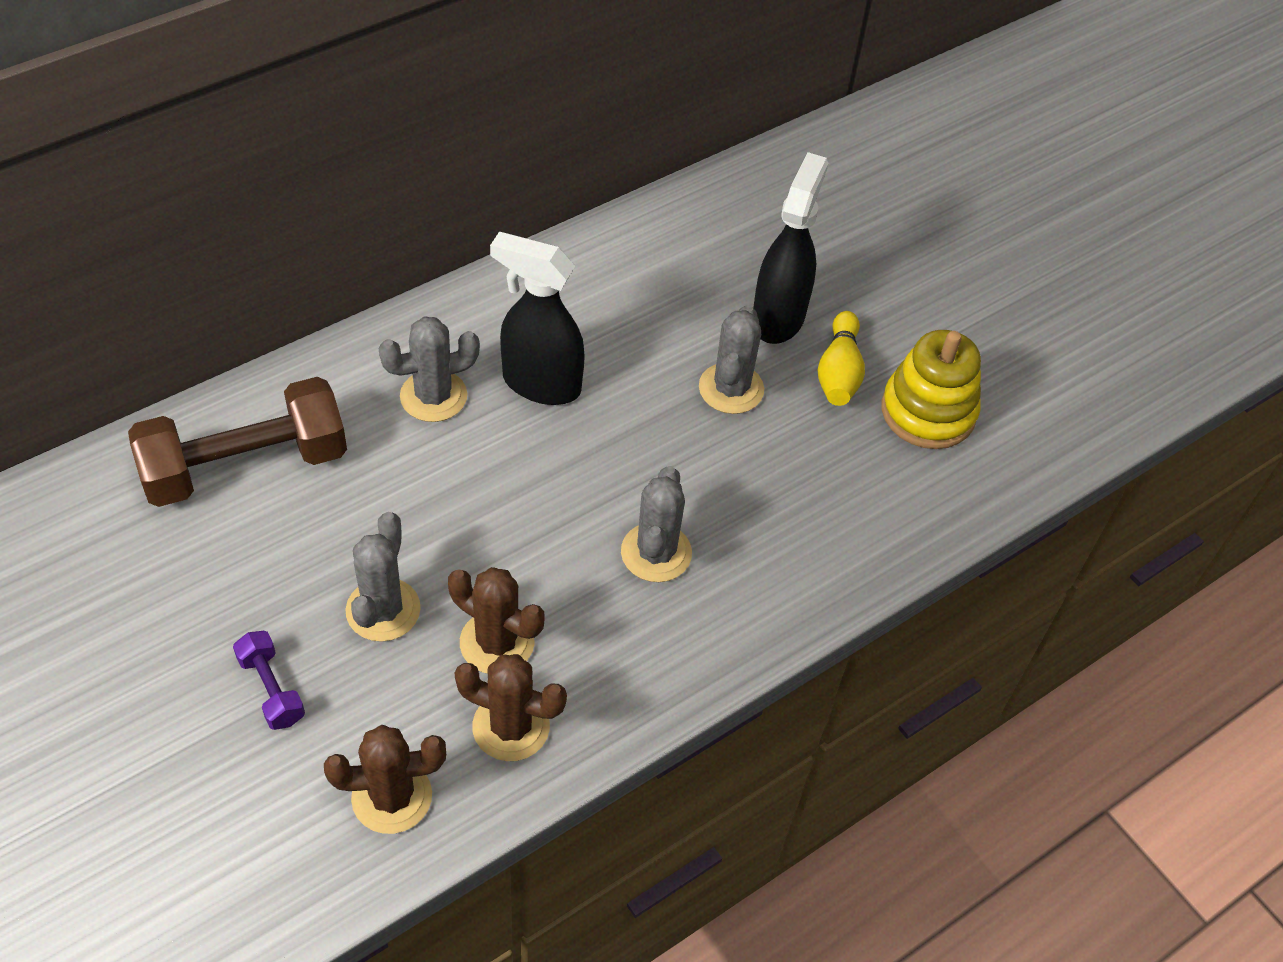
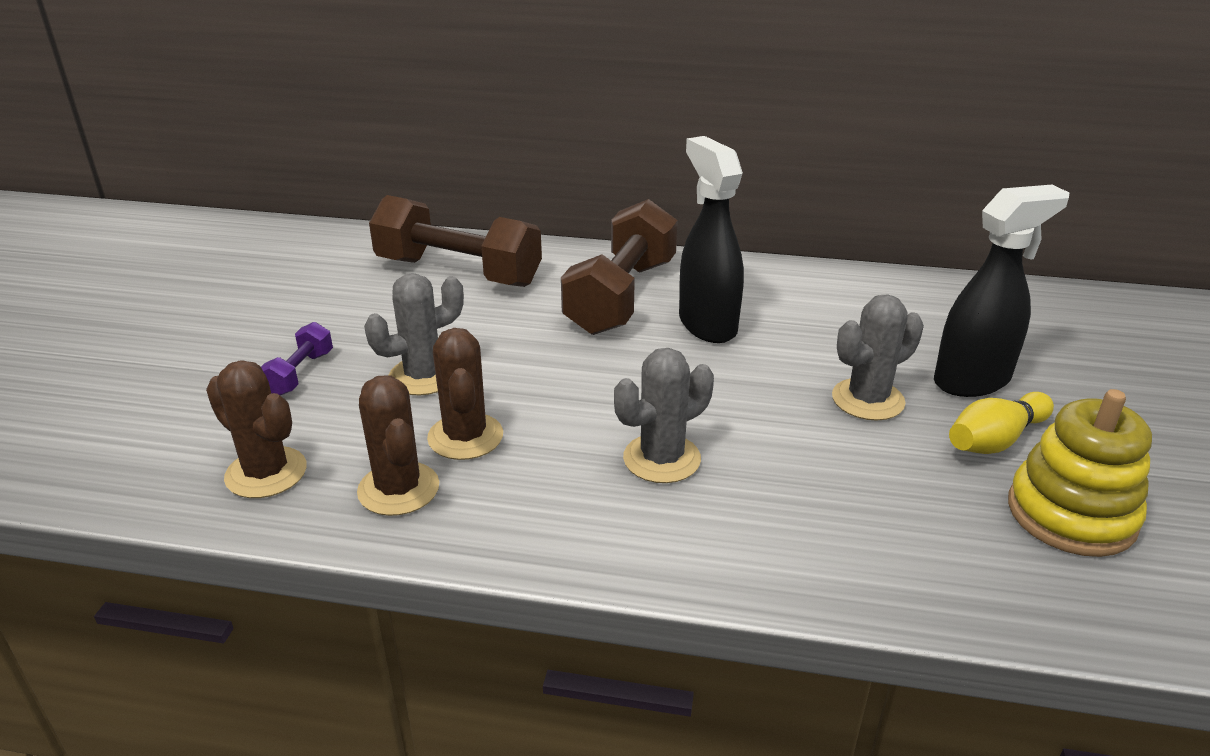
camera: 50 degrees right, 20 degrees down
(433, 396) = (621, 296): grey cactus -> brown dumbbell

